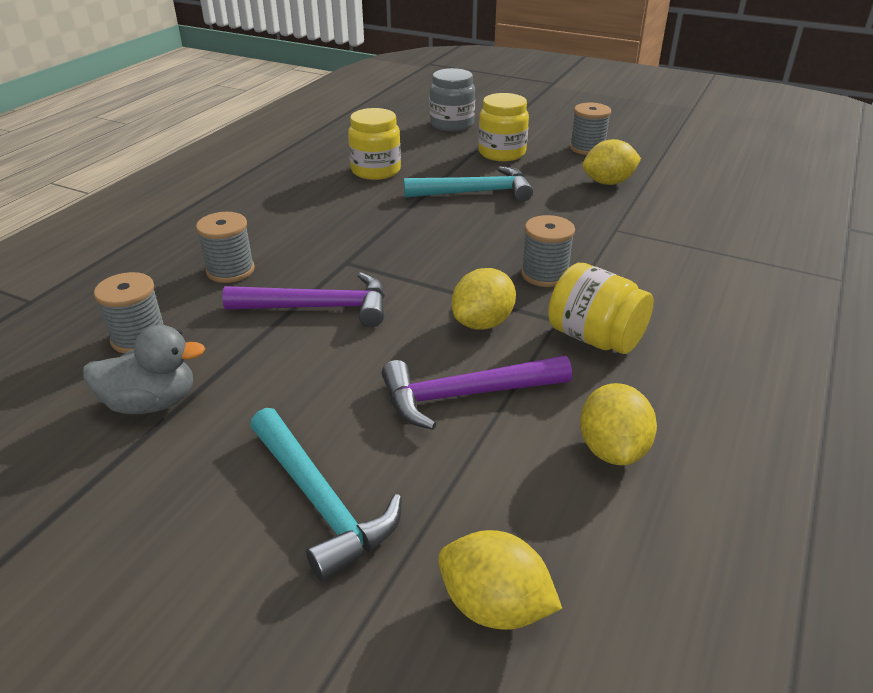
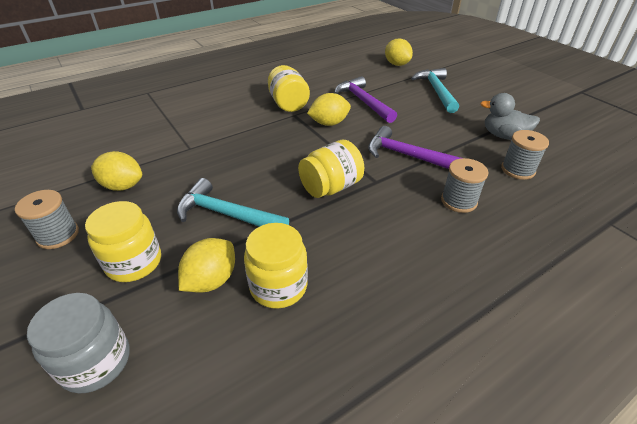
camera: 150 degrees left, 5 degrees up
(395, 241) = (331, 187): none -> yellow jar
(466, 395) = (363, 102): purple hammer -> purple hammer turned 135 degrees counterclockwise
(544, 274) = (269, 135): grey spool -> none
(612, 449) = (329, 77): yellow lemon -> yellow lemon (211, 280)

